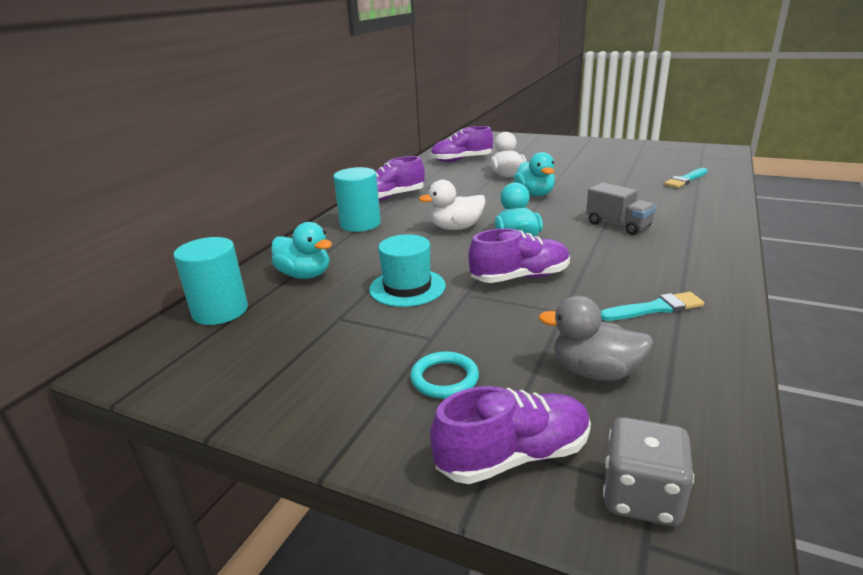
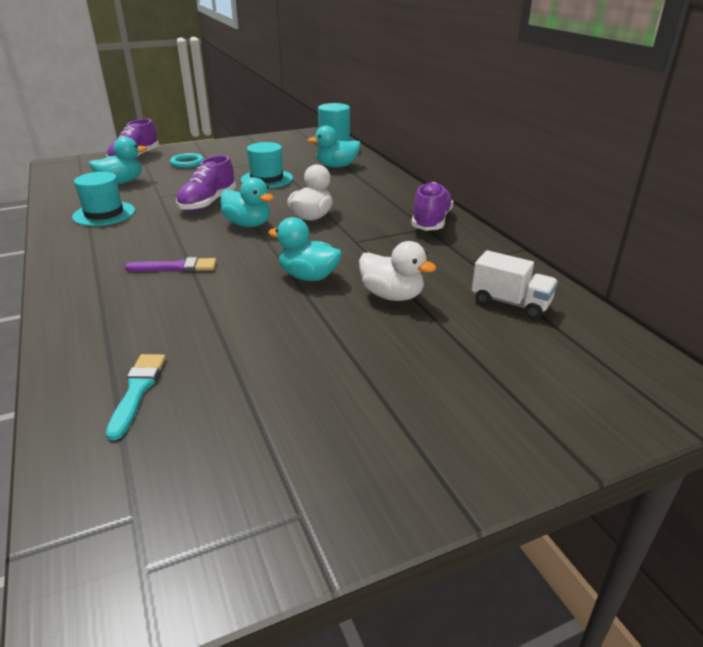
camera: 130 degrees right, 5 degrees up
(360, 224) = (388, 196): turquoise cylinder -> none
(461, 160) = (510, 303): purple shoe -> white truck
(595, 372) = (121, 182): grey duck -> turquoise duck
(618, 225) = (176, 267): grey truck -> purple brush
(641, 497) = (83, 164): grey dice -> none
(655, 308) = (104, 214): turquoise brush -> turquoise hat

